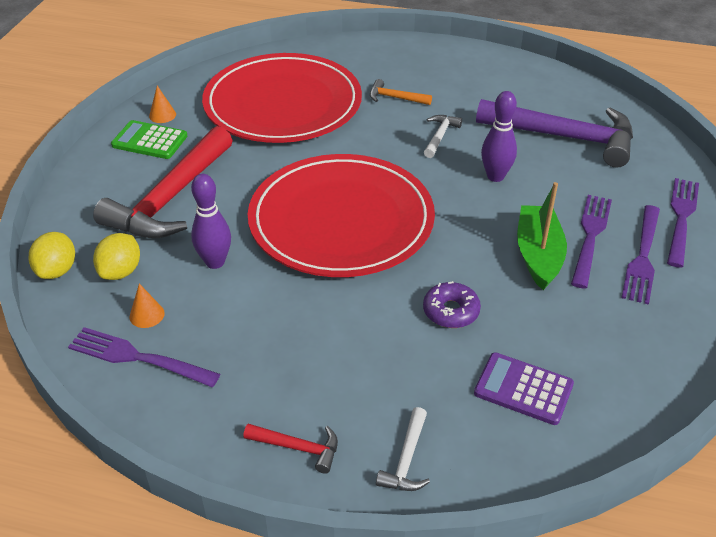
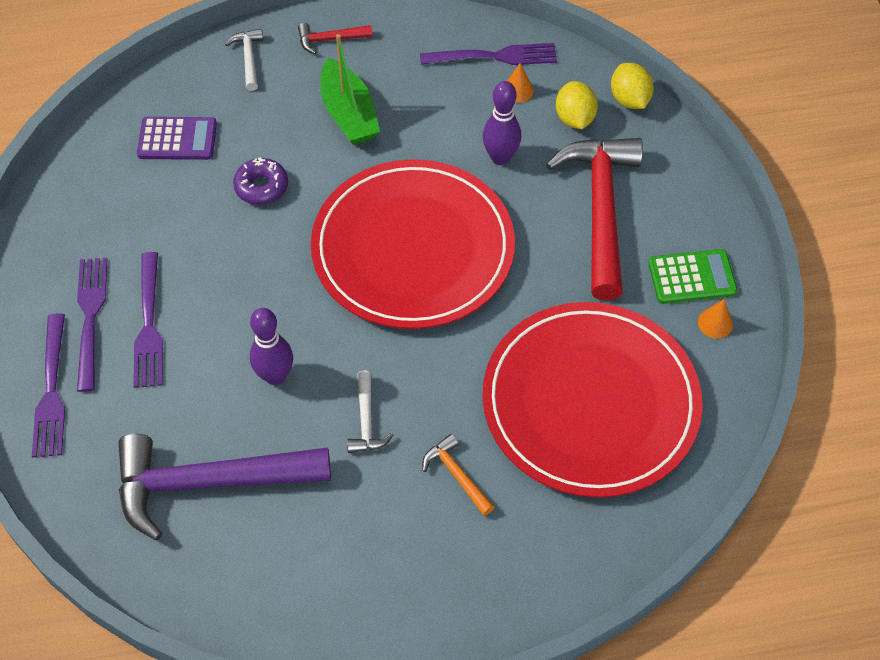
camera: 155 degrees right, 15 degrees up
(395, 98) = (456, 475): orange hammer -> orange hammer turned 120 degrees counterclockwise
(538, 255) = (198, 280): green boat -> green boat (349, 114)

